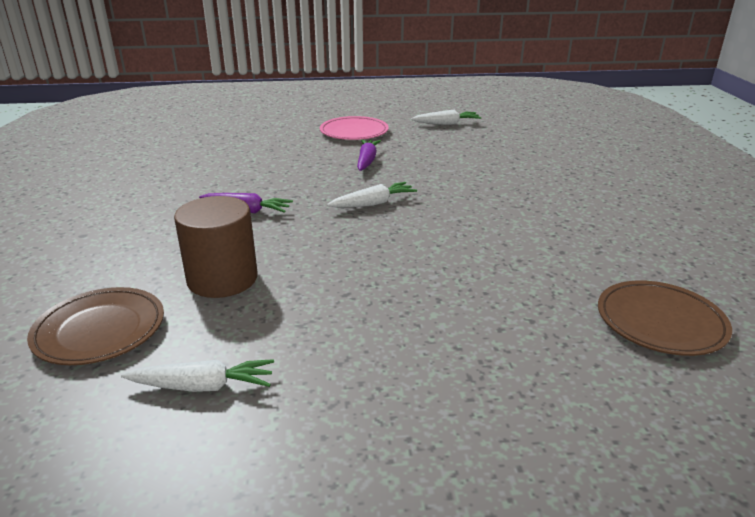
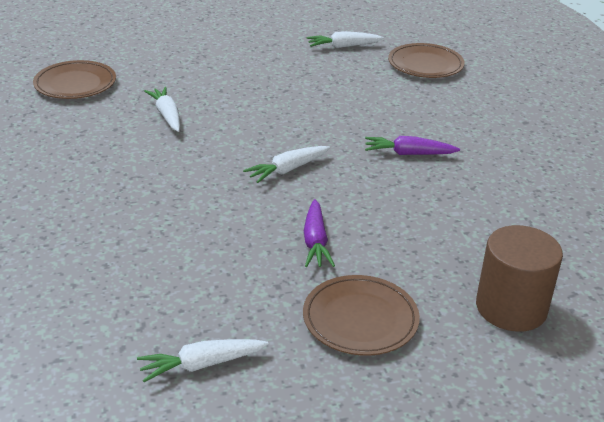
camera: 170 degrees right, 5 degrees up
(222, 279) = (378, 95): brown cylinder -> brown cylinder (511, 308)
(354, 132) = (360, 319): pink plate -> brown plate
(505, 264) = (167, 115): none -> white carrot

